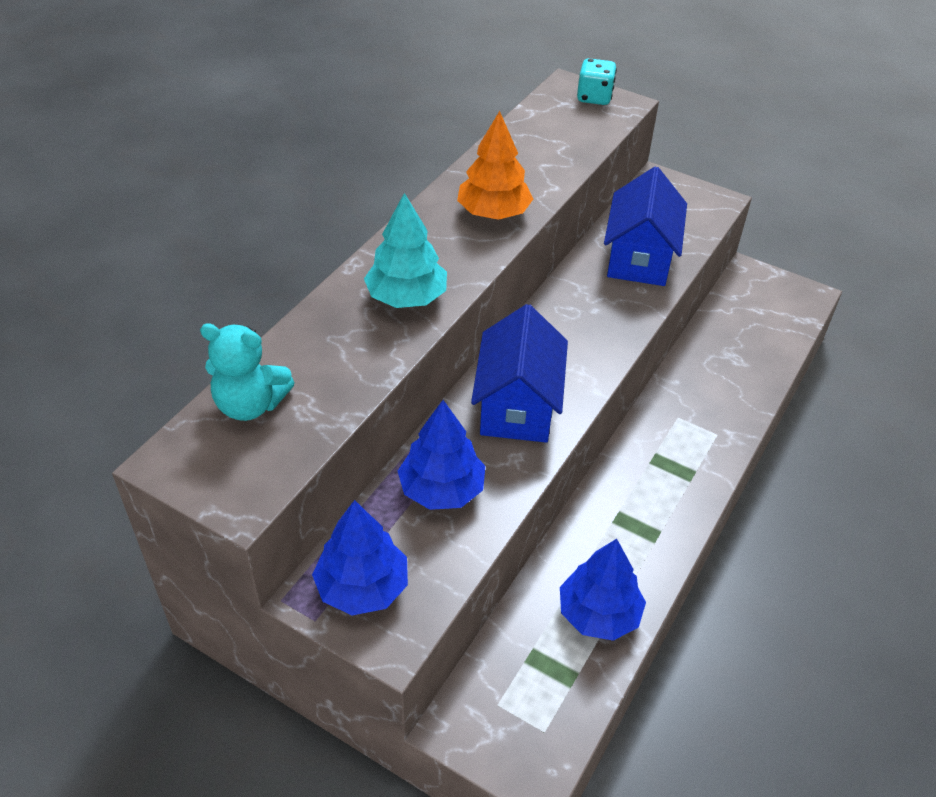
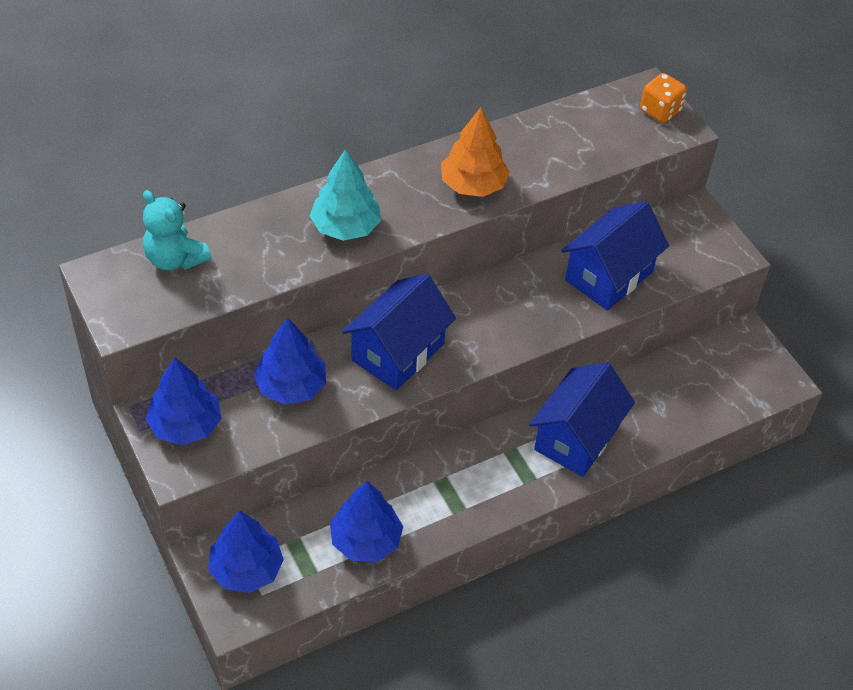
camera: 30 degrees right, 5 degrees up
(507, 713) = (246, 569): none -> blue tree
(594, 97) = (660, 111): turquoise dice -> orange dice
(697, 418) = (576, 438): none -> blue house

